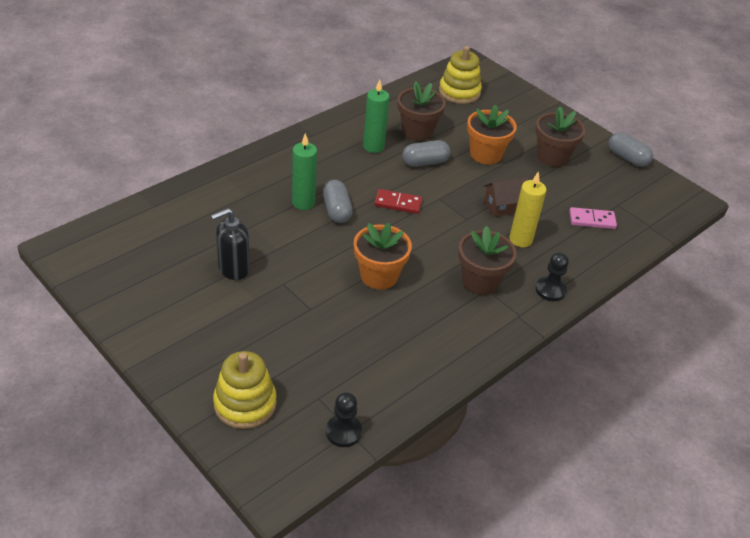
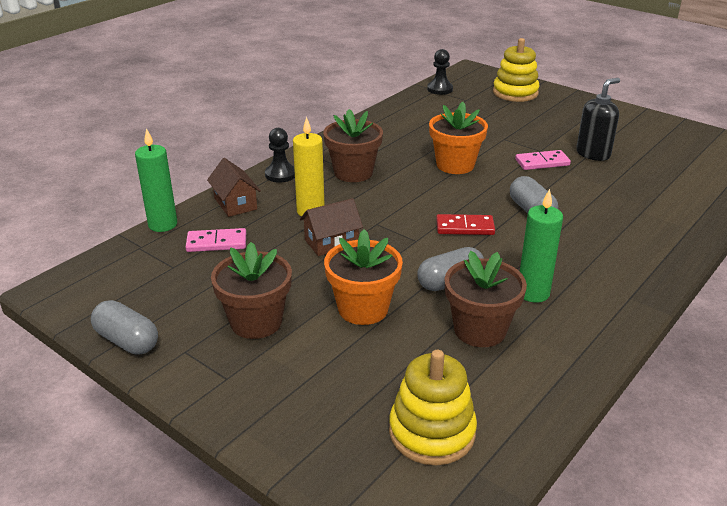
camera: 175 degrees right, 10 degrees down
(292, 265) = (542, 162): none -> pink domino
(303, 202) = (573, 213): green candle -> green candle (163, 225)
(586, 259) = (235, 203): none -> brown house

